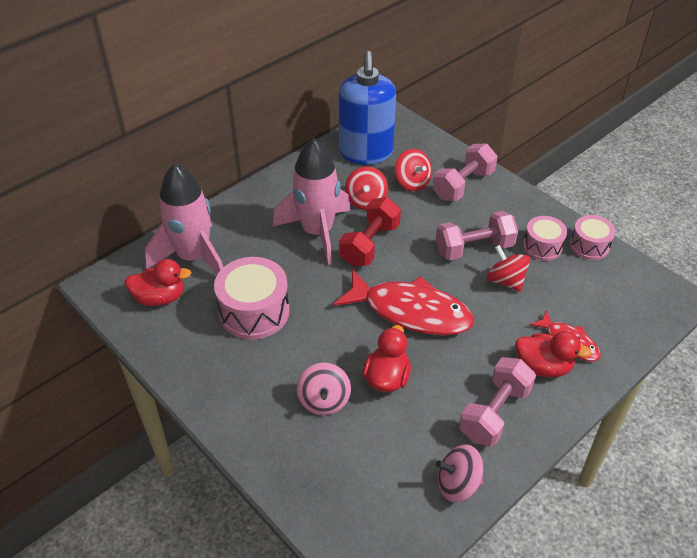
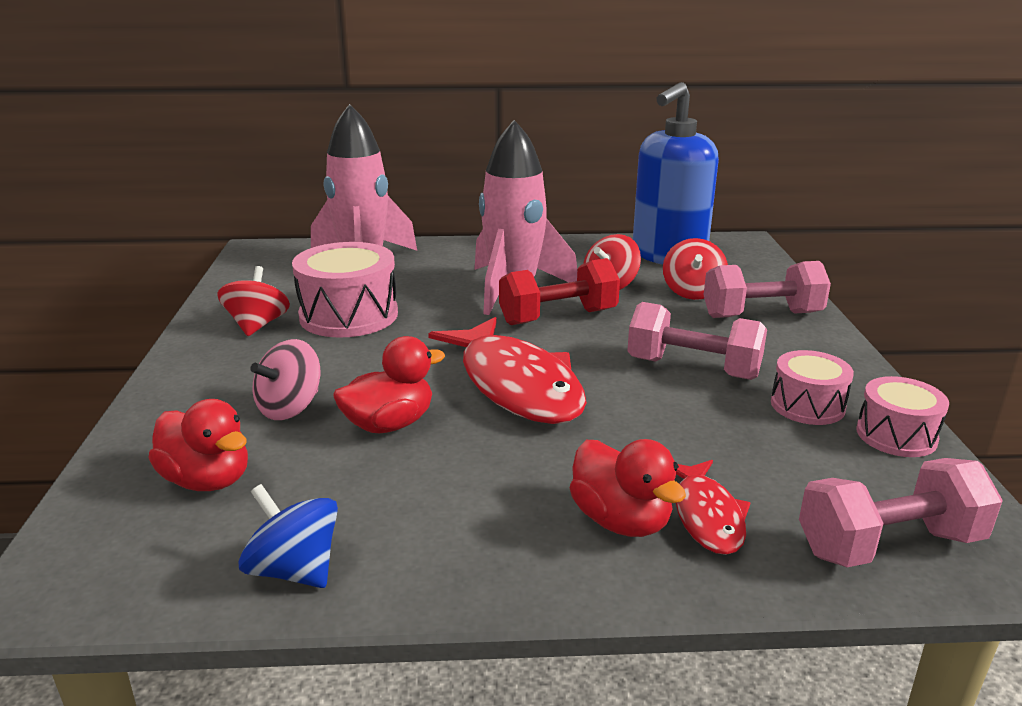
camera: 40 degrees right, 20 degrees down
(160, 298) = (287, 275): red duck -> red duck (207, 480)
(458, 484) = (294, 570): pink spinning top -> blue spinning top
(494, 413) = (468, 528): pink dumbbell -> pink dumbbell (889, 544)
(505, 281) = (695, 413): red spinning top -> red spinning top (257, 325)

